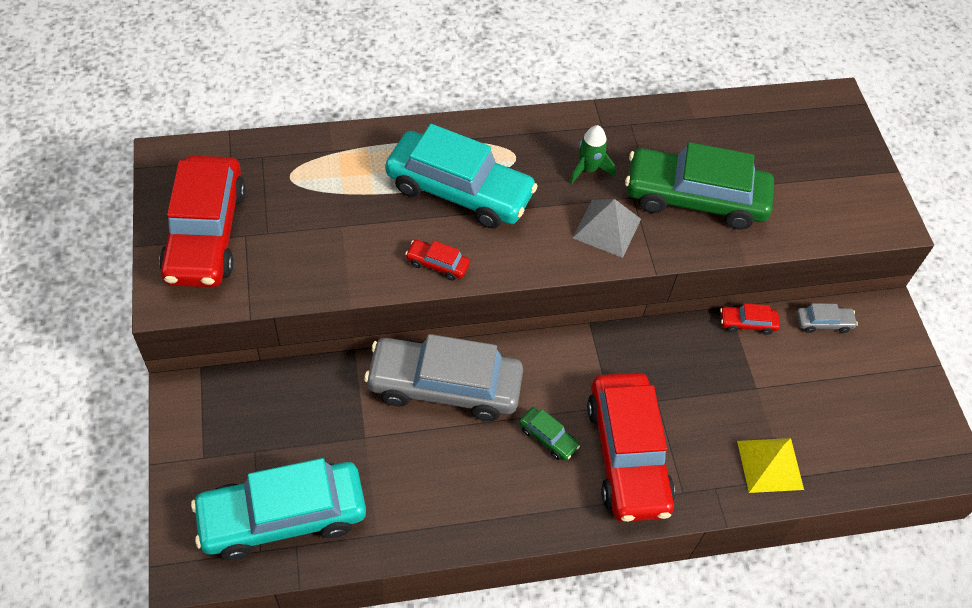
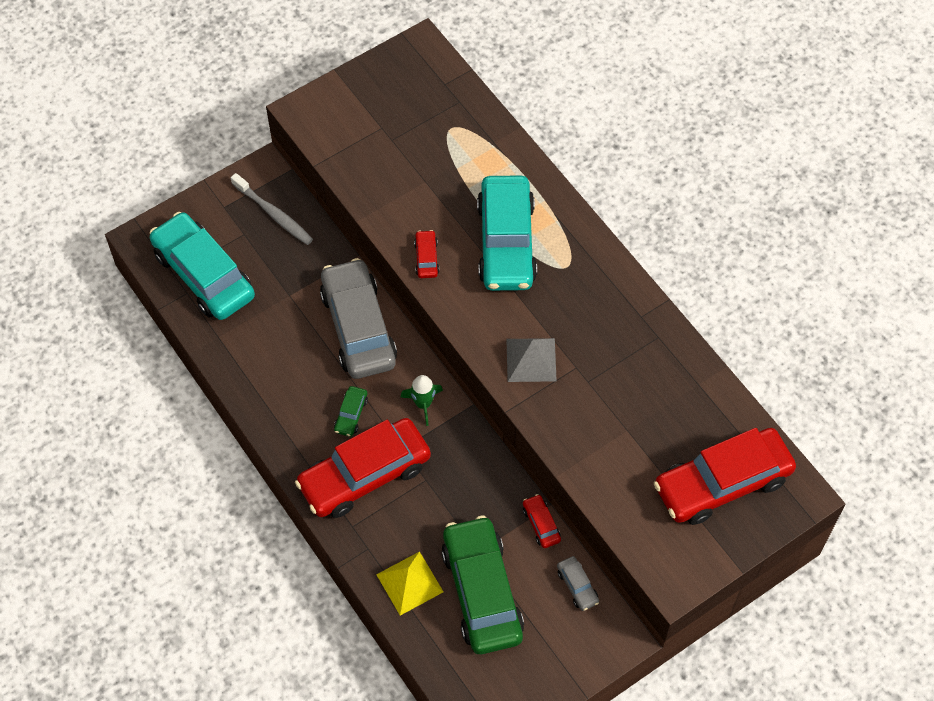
camera: 70 degrees right, 5 degrees up
(206, 233) = (369, 104): red car -> red car (722, 483)
(248, 409) = (274, 214): none -> grey toothbrush
(588, 169) = (586, 324): green rocket -> green rocket (423, 404)
(695, 198) = (604, 414): green car -> green car (482, 591)

